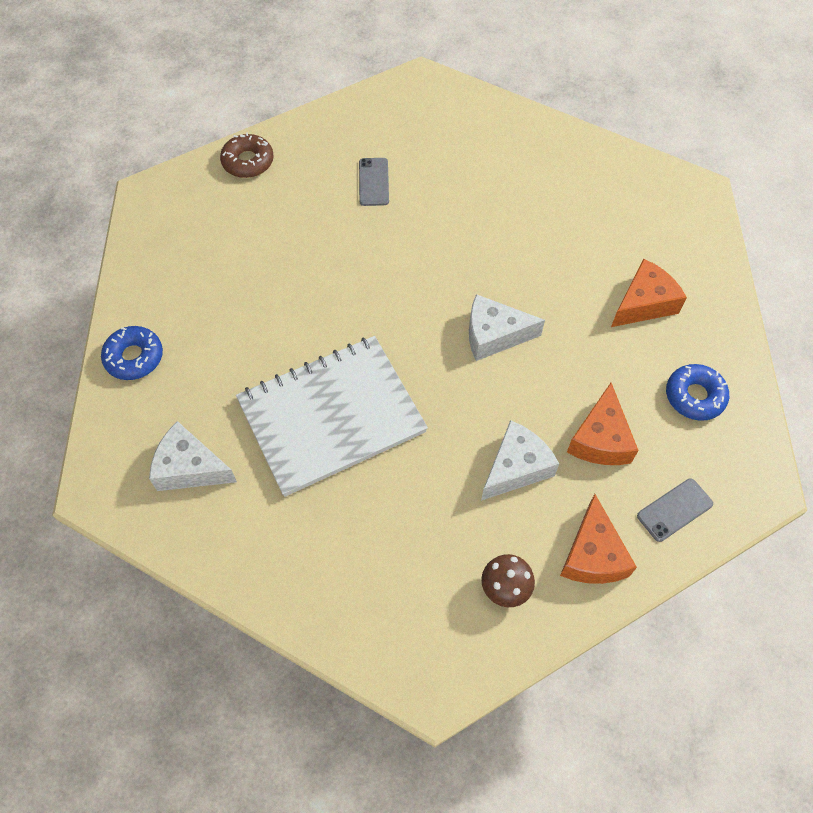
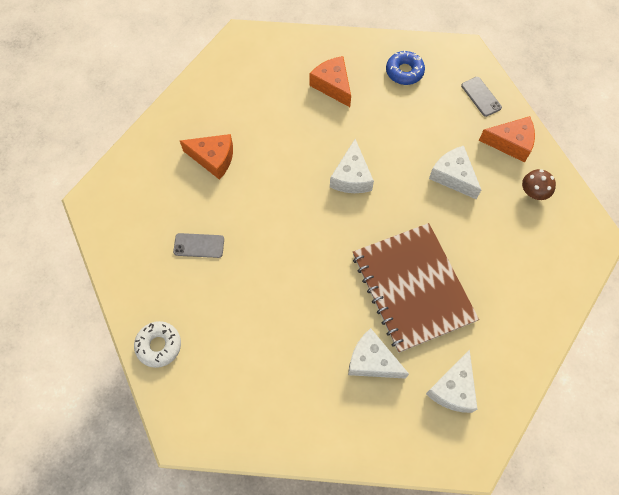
camera: 85 degrees left, 5 degrees up
(134, 357) = (354, 437): blue donut -> none
(228, 372) = (372, 361): none -> white cheese
(248, 162) = (159, 345): brown donut -> white donut
(331, 416) = (413, 287): white notebook -> brown notebook
(600, 439) = (433, 127): orange cheese -> orange cheese (213, 158)

